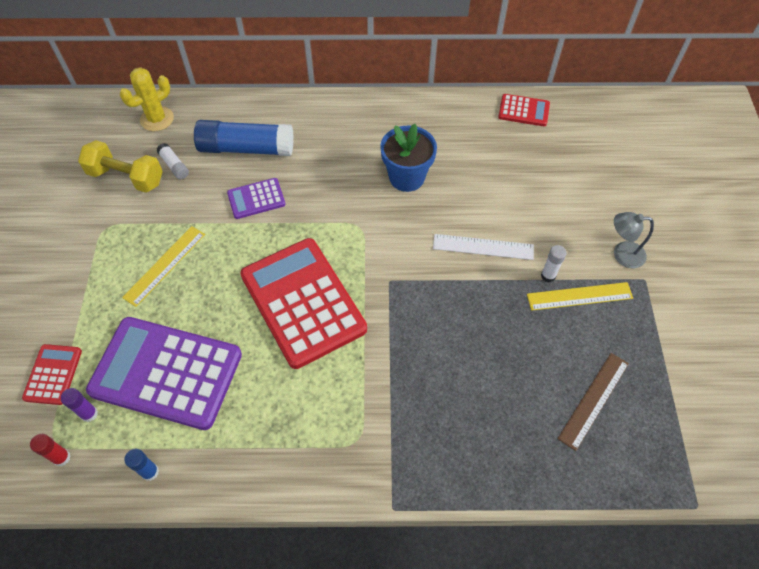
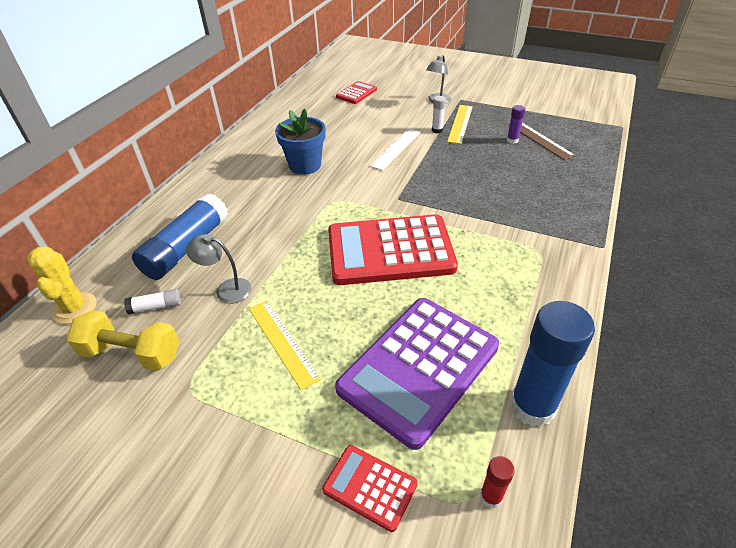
camera: 65 degrees left, 15 degrees down
(89, 414) = (441, 454): purple glue stick -> purple glue stick (512, 140)
(126, 177) = (132, 353): yellow dumbbell -> yellow dumbbell turned 60 degrees clockwise
(150, 472) = (532, 406): blue glue stick -> blue glue stick, size x2.27
(208, 201) = (226, 289): none -> grey lamp
(256, 199) = (254, 254): purple calculator -> none
(523, 111) = (291, 102): red calculator -> red calculator (356, 93)

